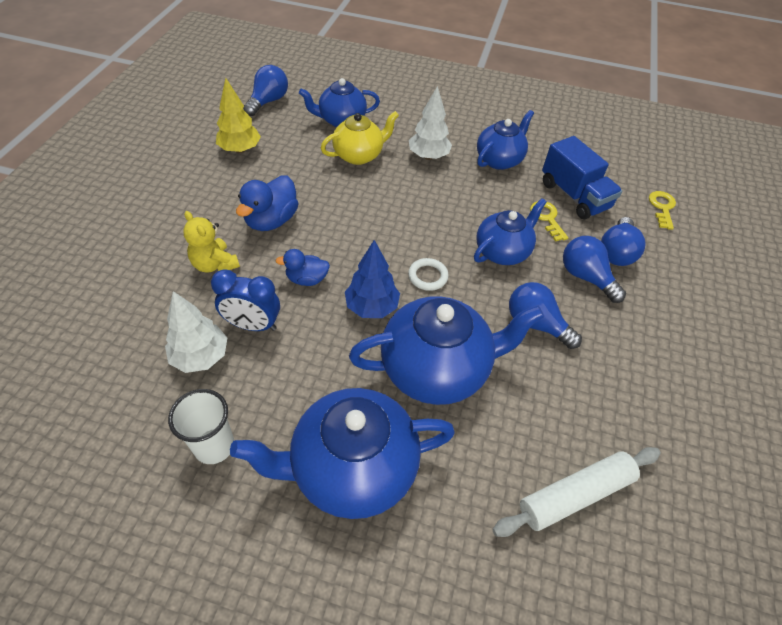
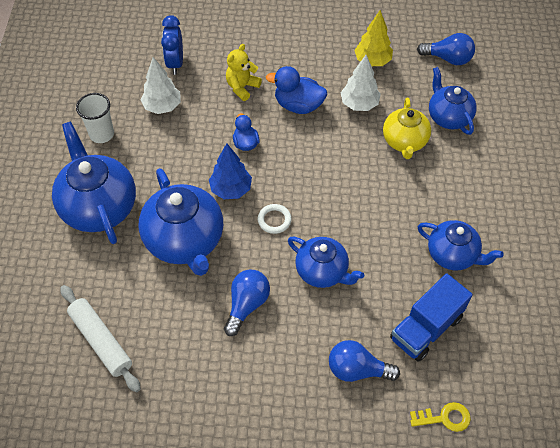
camera: 80 degrees right, 5 degrees up
(253, 325) = (195, 125): blue clock -> blue clock (175, 63)
(359, 155) = (404, 142): yellow teapot -> yellow teapot turned 45 degrees clockwise
(428, 156) = (429, 194): white tree -> white tree (359, 104)
(547, 218) = (381, 305): yellow key -> none
(586, 277) = (314, 342): blue light bulb -> none

